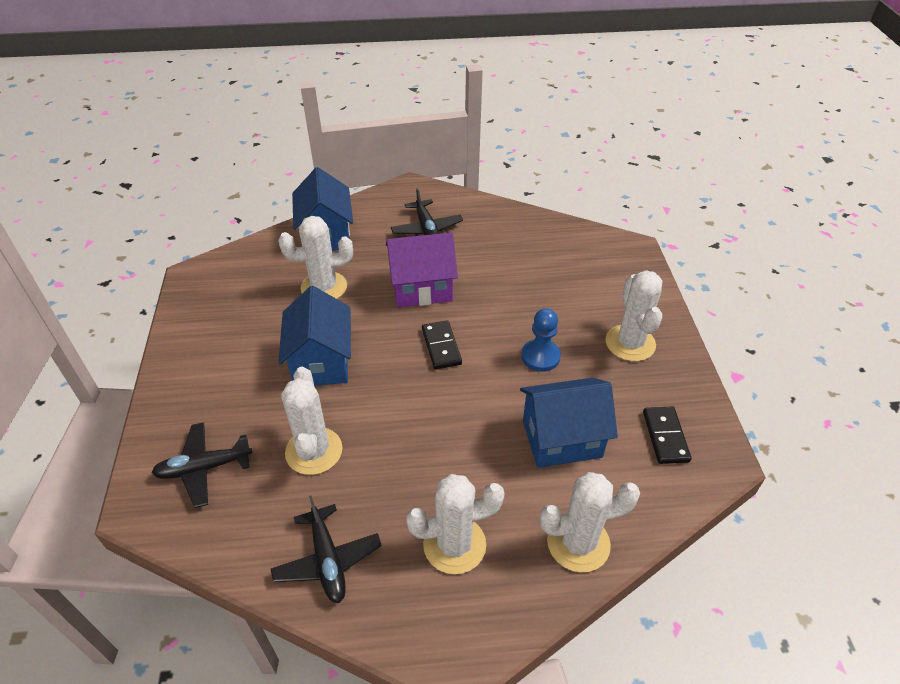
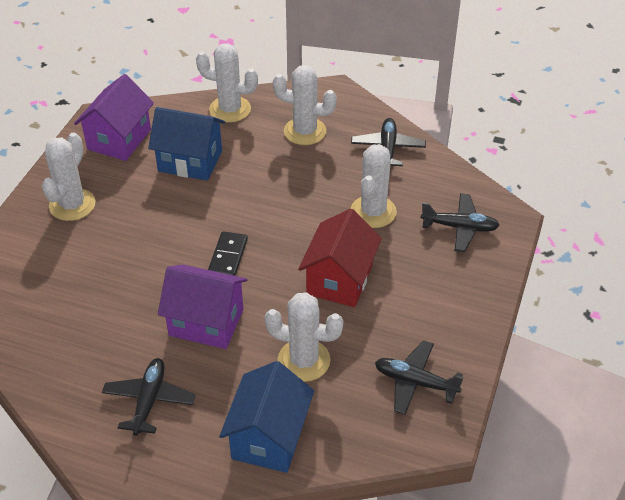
camera: 155 degrees left, 0 degrees up
(223, 301) = (415, 382): none -> black plane
(321, 362) = (339, 280): blue house -> red house
(540, 356) = (153, 220): blue pawn -> none
(665, 436) = (119, 139): black domino -> purple house

